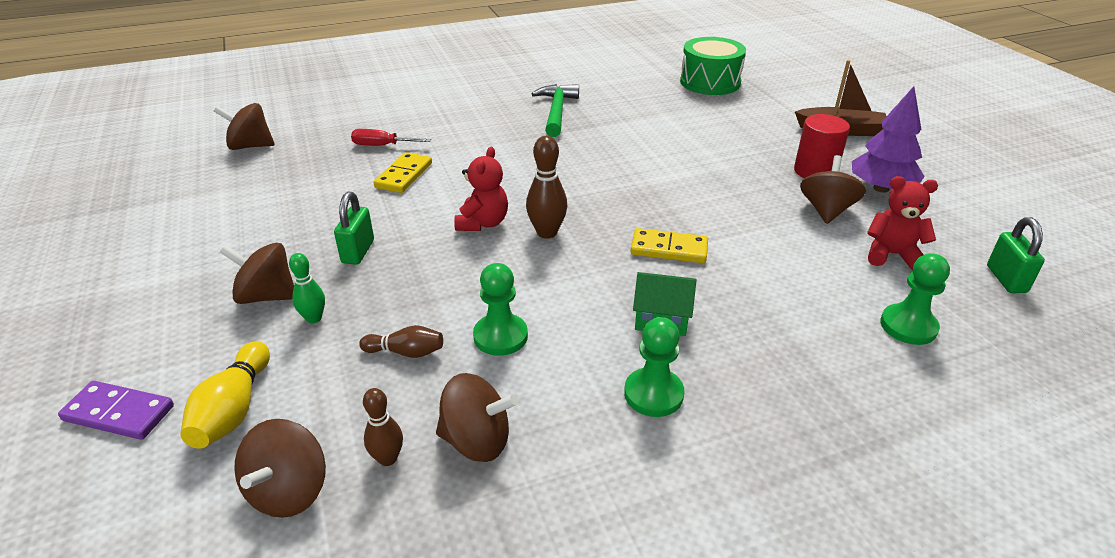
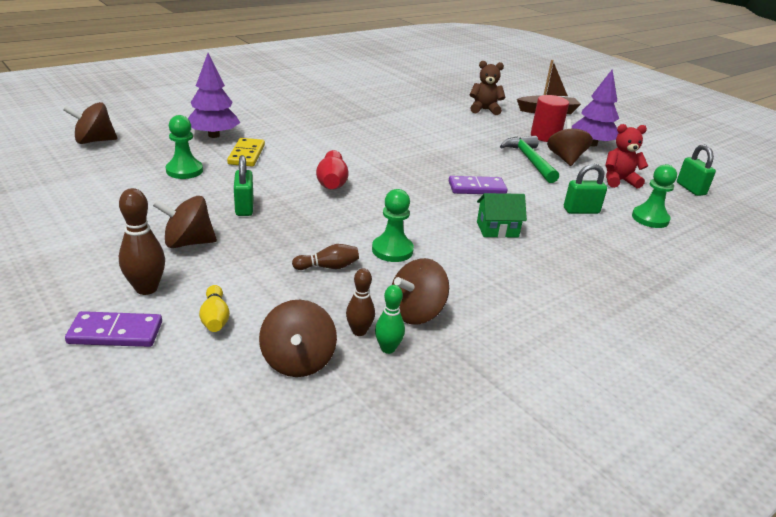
camera: 20 degrees left, 5 degrees down
(233, 410) = (215, 318): yellow bowling pin -> yellow bowling pin, size x0.64
(314, 318) = (239, 253): green bowling pin -> green bowling pin (388, 348)
(382, 146) = (214, 135): red screwdriver -> purple tree
(477, 441) = (416, 313): brown spinning top -> brown spinning top turned 150 degrees clockwise
(483, 223) = (332, 182): red teddy bear -> red bowling pin
(547, 232) = (384, 184): brown bowling pin -> brown bowling pin (146, 288)
(556, 111) = (340, 107): green hammer -> green hammer (529, 160)
(653, 394) = (518, 272): green pawn -> green pawn (184, 171)
(669, 249) = (477, 188): yellow domino -> purple domino
(710, 82) = (442, 85): green drum -> none
(748, 124) = (484, 110): none -> brown teddy bear
(803, 301) = (581, 210): none -> green padlock

